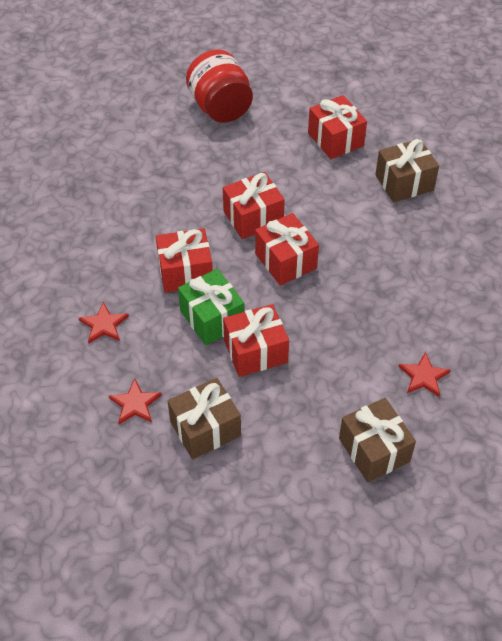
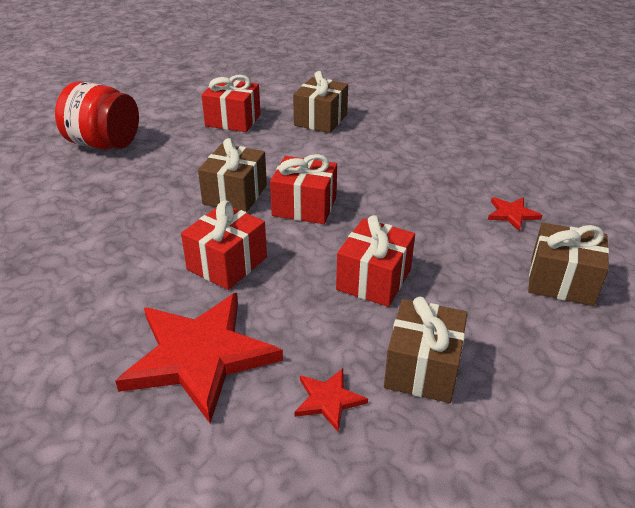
camera: 45 degrees left, 15 degrees down
(104, 325) = (200, 356): red star -> red star, size x2.29
(212, 318) = (301, 281): green gift -> none
(253, 217) = (235, 194): red gift -> brown gift

